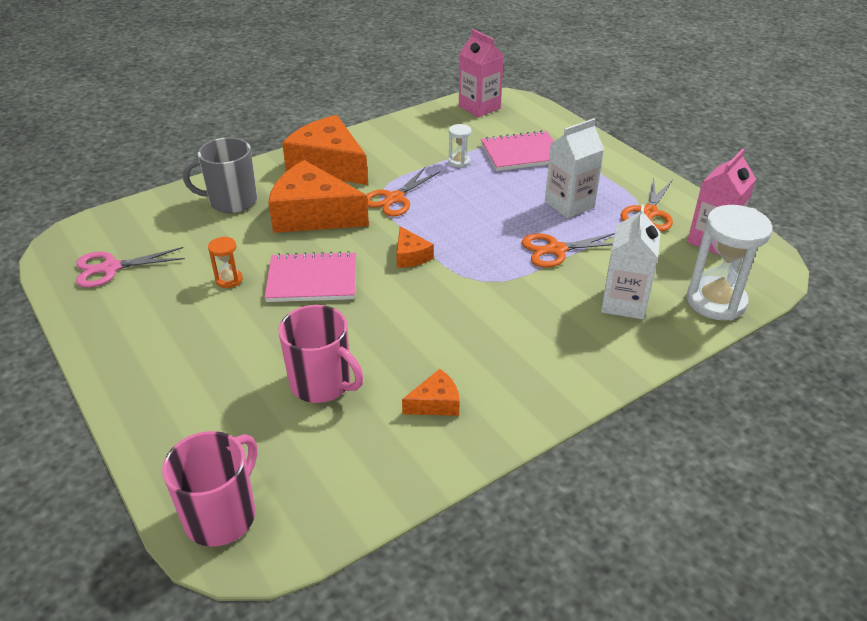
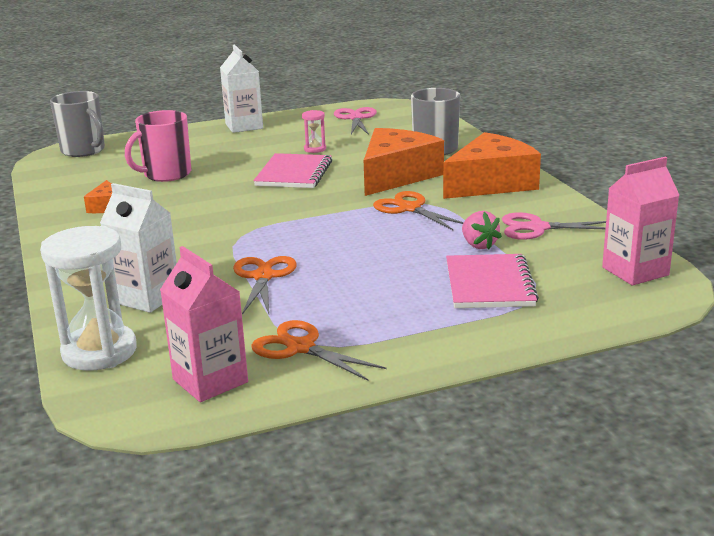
camera: 105 degrees right, 15 degrees down
(222, 515) = (84, 150): pink mug -> grey mug
(229, 280) = (315, 149): orange hourglass -> pink hourglass
(410, 256) = (302, 209): orange cheese -> none
(420, 141) = (537, 228): none -> pink scissors
(459, 162) = (478, 245): white hourglass -> pink strawberry
(569, 204) = (349, 297): white carton -> white carton (244, 126)

